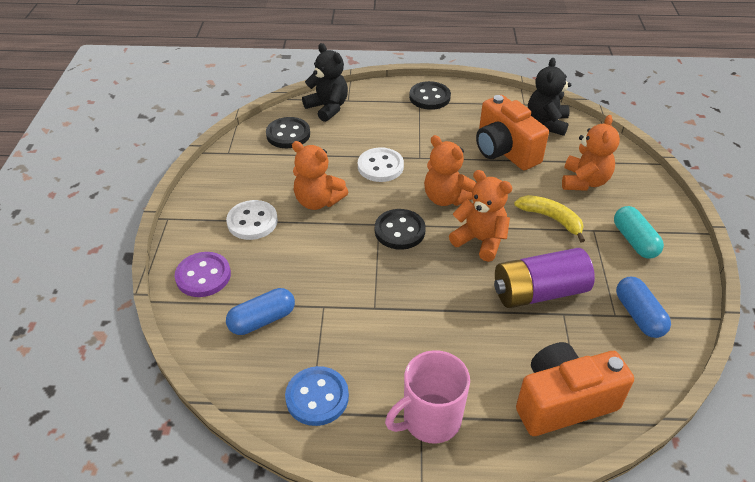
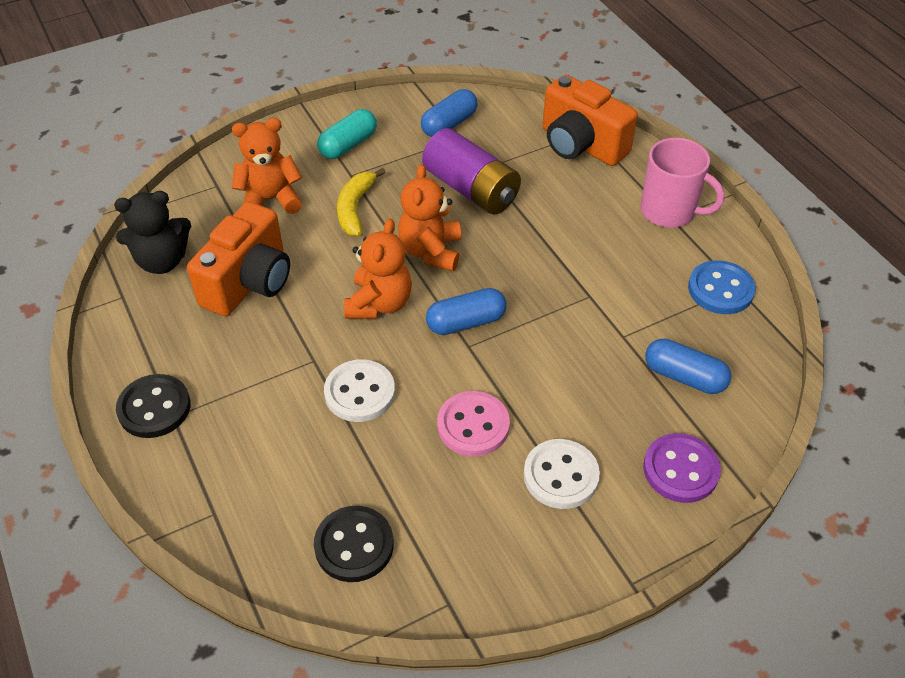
camera: 120 degrees left, 5 degrees up
(318, 201) = (473, 425): orange teddy bear -> pink button
(328, 108) = (252, 530): black teddy bear -> none
(399, 231) = (466, 322): black button -> blue capsule

